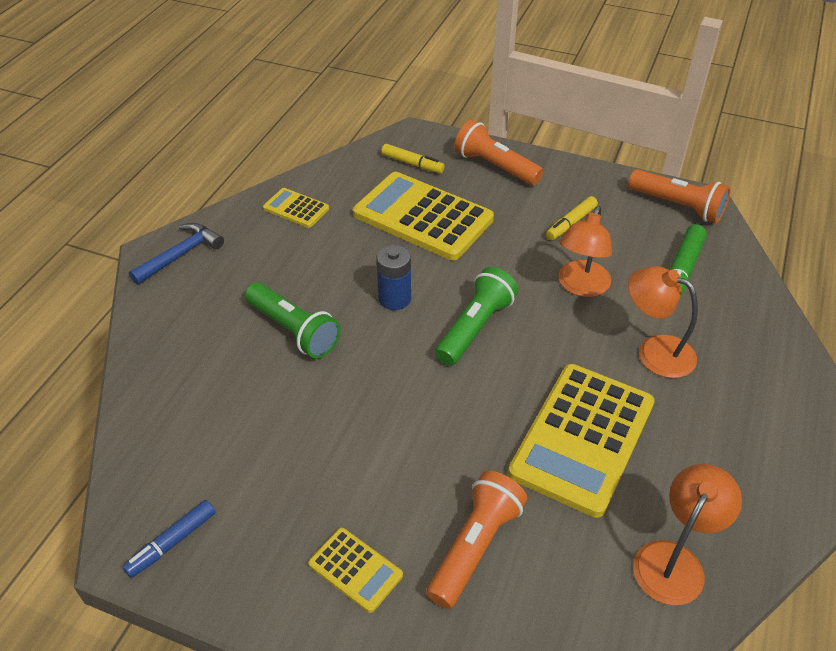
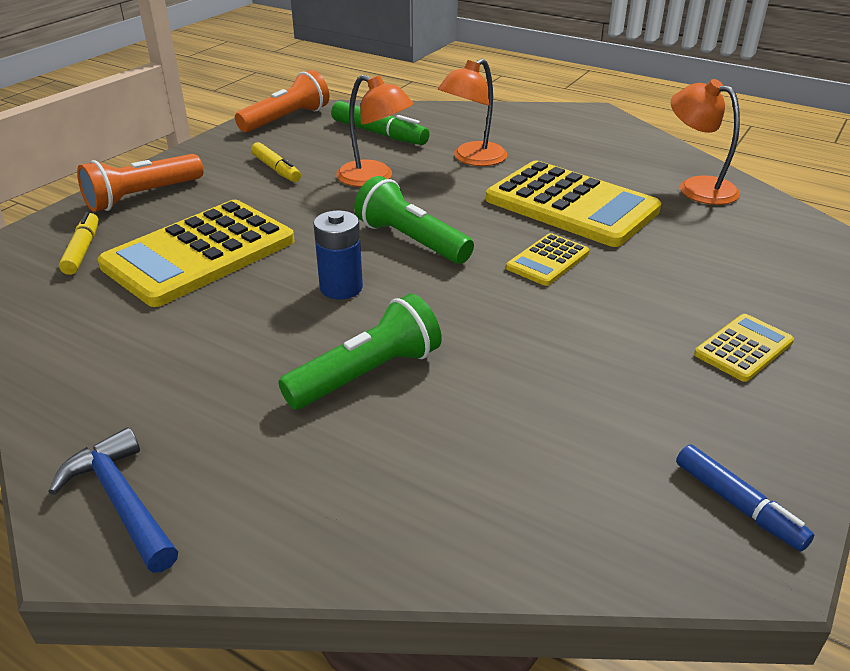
camera: 80 degrees left, 10 degrees down
(296, 208) = (97, 358): yellow calculator -> yellow calculator (548, 260)
(412, 164) = (82, 250): yellow marker -> yellow marker turned 45 degrees counterclockwise
(475, 547) = (700, 274): orange flashlight -> none

